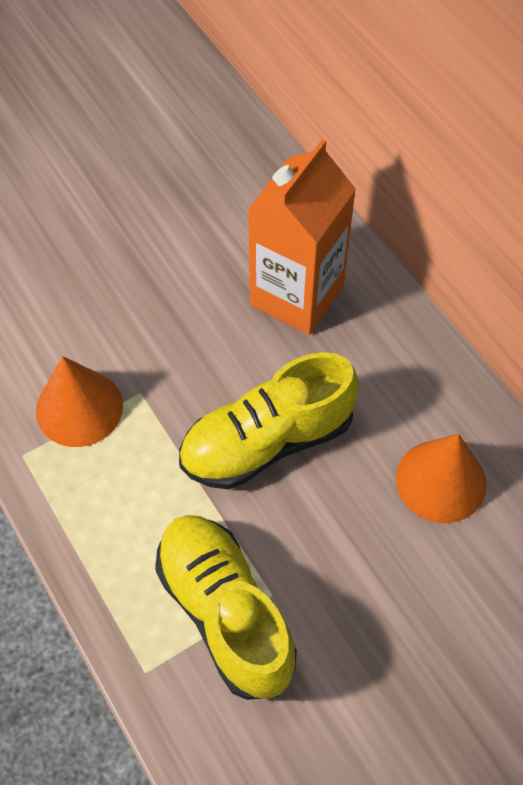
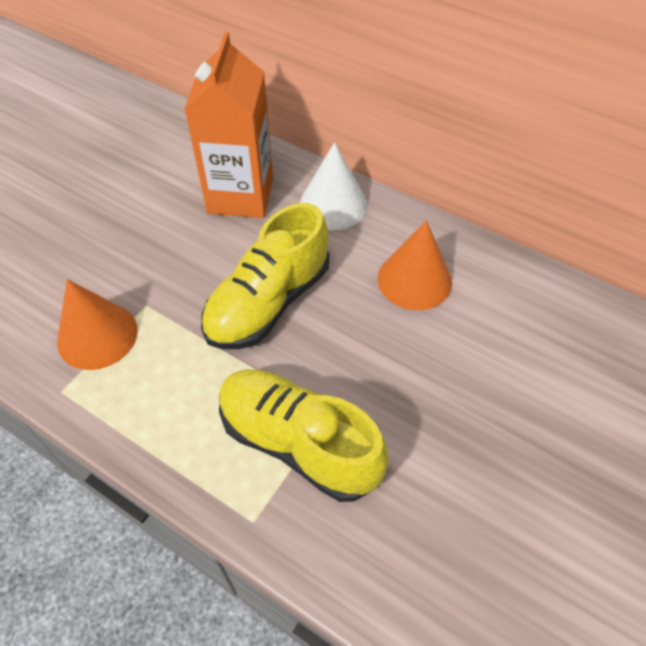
camera: 25 degrees left, 5 degrees down
(396, 348) = (333, 204): none -> white cone

